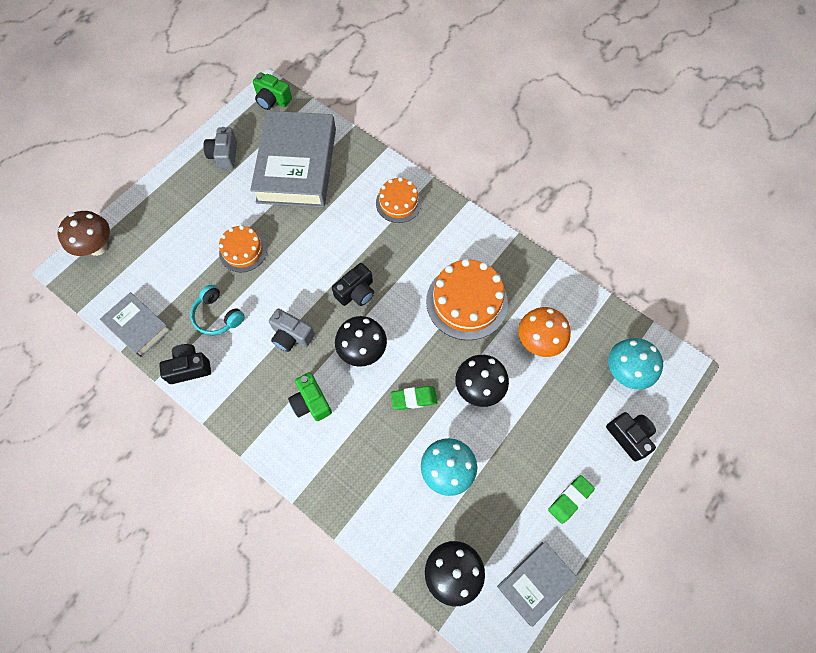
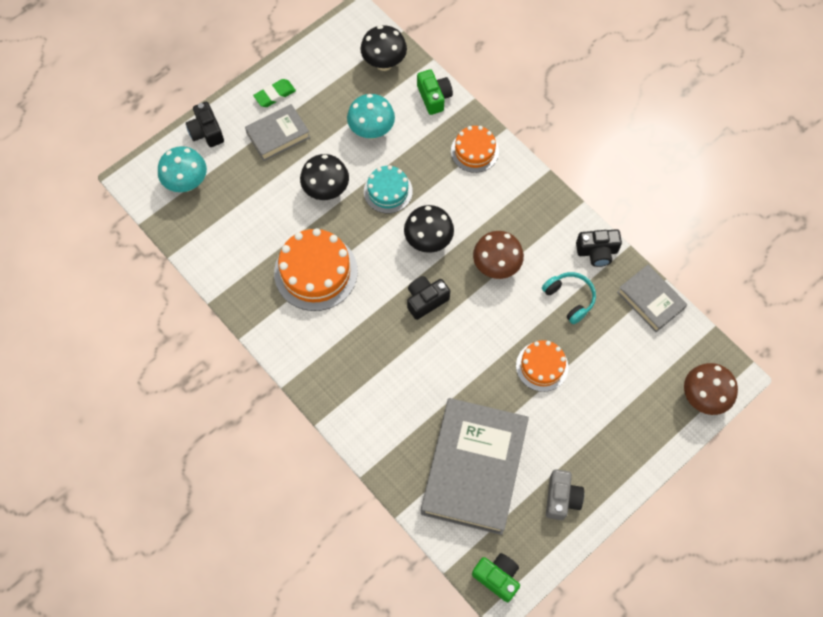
camera: 170 degrees left, 0 degrees up
(291, 336) = (496, 266): grey camera -> brown mushroom
(311, 402) = (483, 203): green camera -> green camera (434, 97)
(398, 203) = (362, 396): orange cake -> orange cake (474, 151)
(414, 399) = (388, 191): green eraser -> turquoise cake
(535, 582) = (321, 47): grey book -> grey book (278, 135)
(538, 342) = (257, 222): orange mushroom -> none

